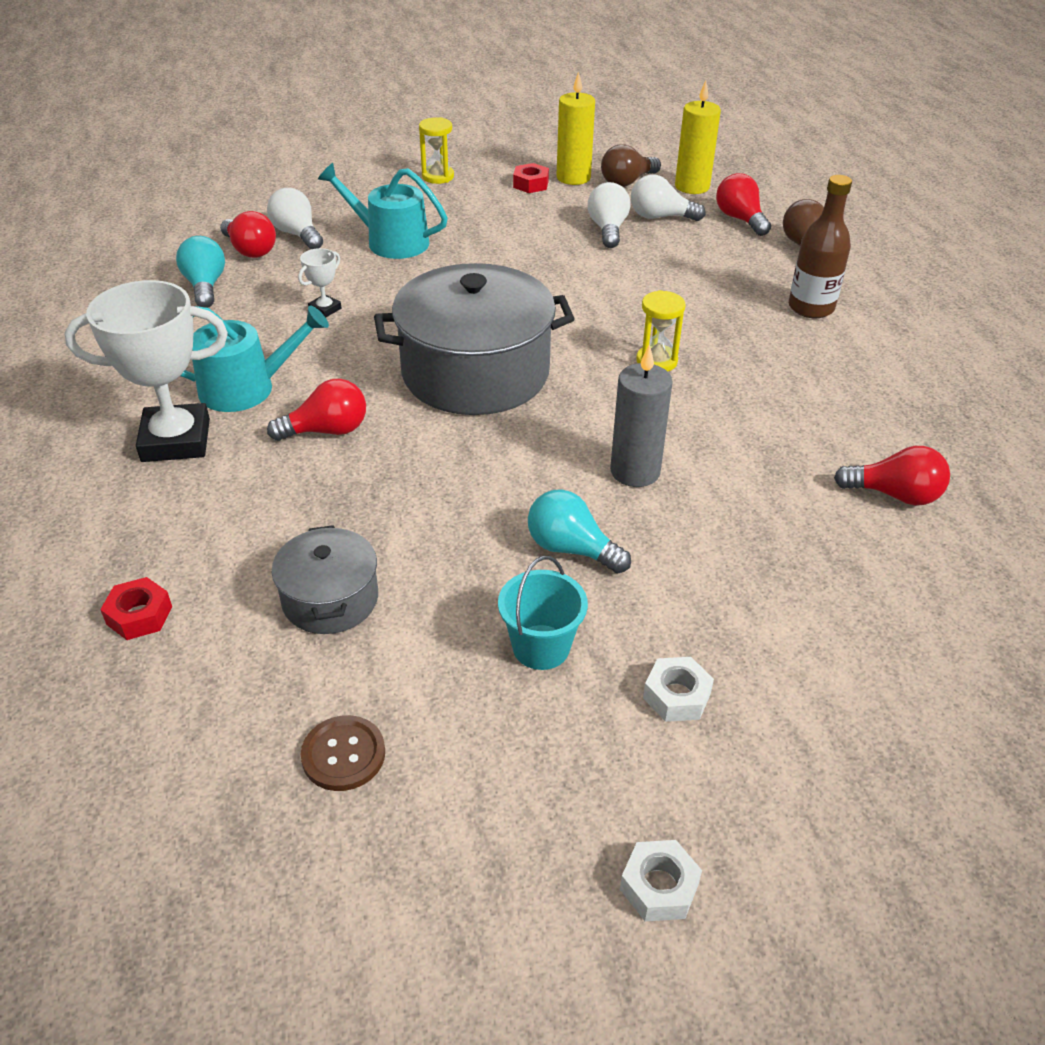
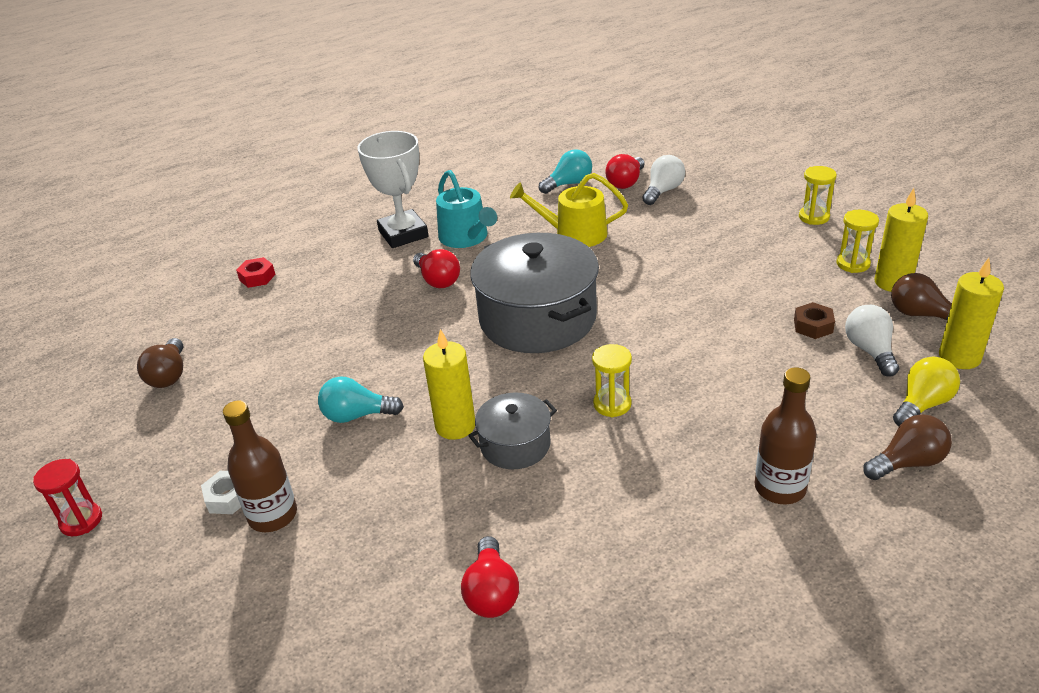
camera: 75 degrees right, 5 degrees down
(325, 309) = (574, 234): white trophy -> yellow watering can
(330, 599) = (284, 333): grey pot -> grey pot (515, 445)
(343, 754) = (169, 375): brown button -> brown light bulb
(391, 241) = (688, 229): turquoise watering can -> none
(531, 184) = (853, 264): red nut -> yellow hourglass
(541, 647) = (261, 426): turquoise bucket -> none
(571, 549) = (357, 415): turquoise light bulb -> turquoise light bulb turned 105 degrees counterclockwise
(608, 229) = (813, 326): white light bulb -> brown nut
(635, 471) = (455, 426): grey candle -> yellow candle
(659, 886) = (81, 521): white nut -> red hourglass
(728, 652) = (273, 515): none -> brown bottle
(740, 219) = (922, 404): red light bulb -> yellow light bulb

